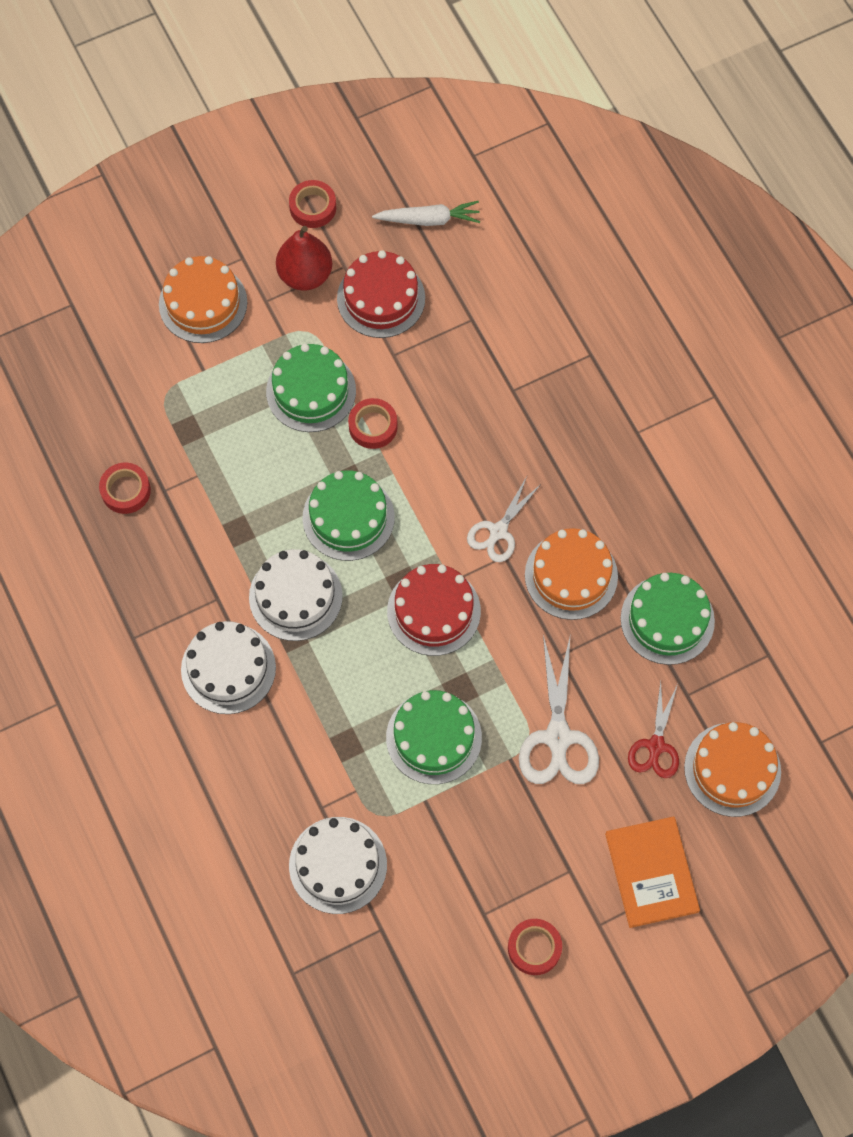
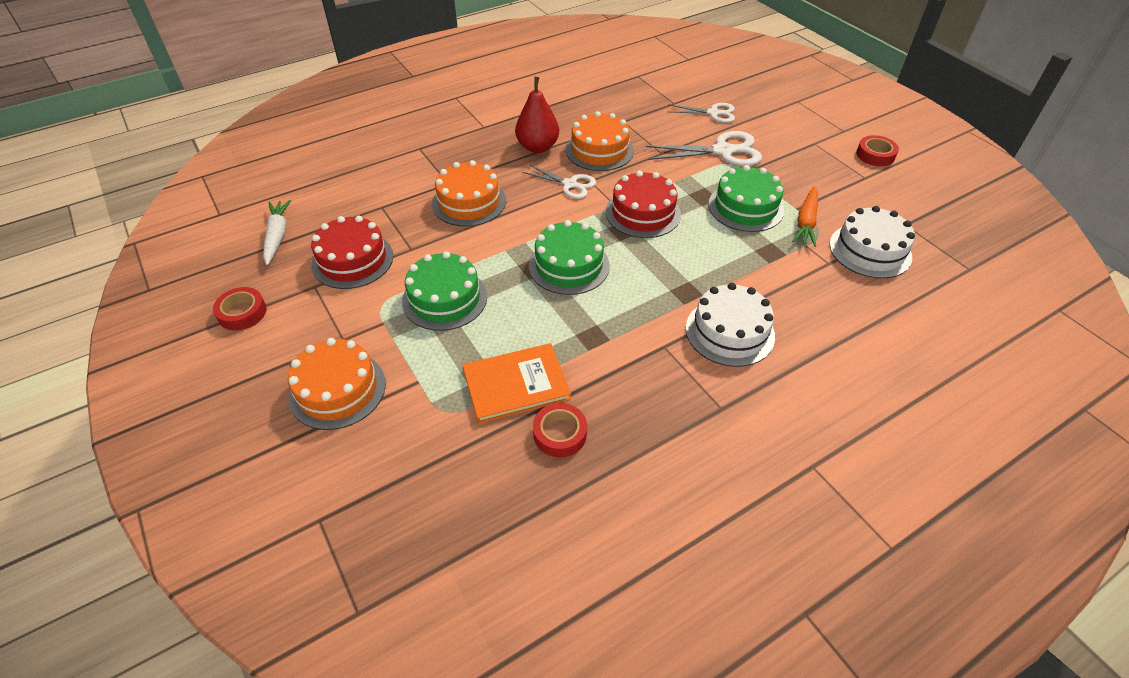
camera: 95 degrees left, 20 degrees down
(295, 596) = (649, 293): white cake -> none
(305, 275) = (318, 312): red pear -> red pear (537, 147)
(373, 426) = (480, 256): red tape -> none
(397, 804) = (806, 222): none -> orange carrot
(651, 872) = (798, 112): orange book -> orange book (516, 385)
(656, 746) = (713, 113): red scissors -> white scissors
(667, 620) = (623, 111): green cake -> none
(732, 769) = (717, 86): orange cake -> orange cake (469, 202)

